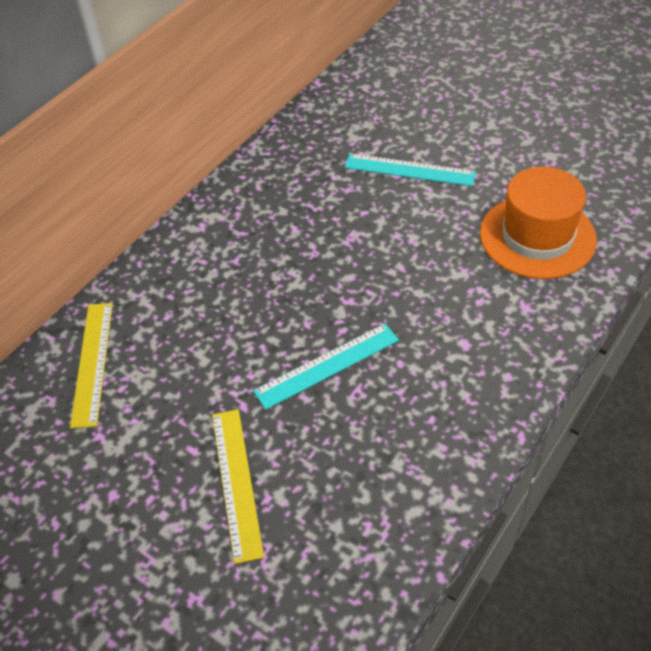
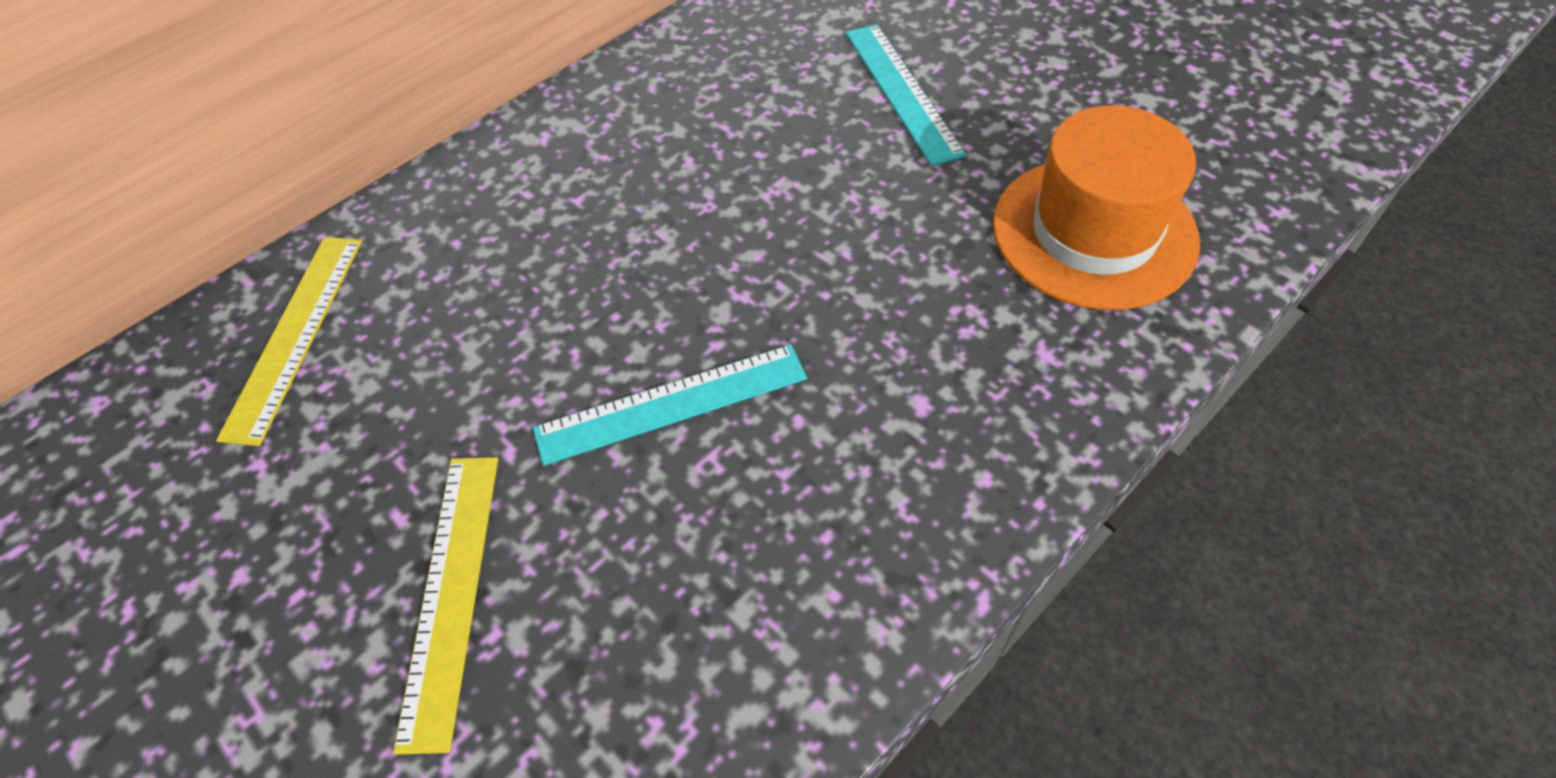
camera: 10 degrees right, 5 degrees up
(409, 170) = (902, 92): turquoise ruler -> turquoise ruler turned 45 degrees clockwise

